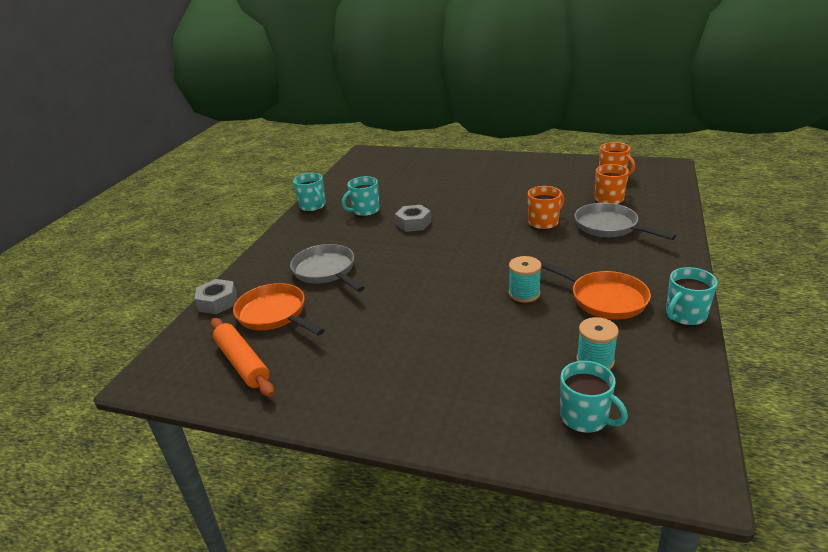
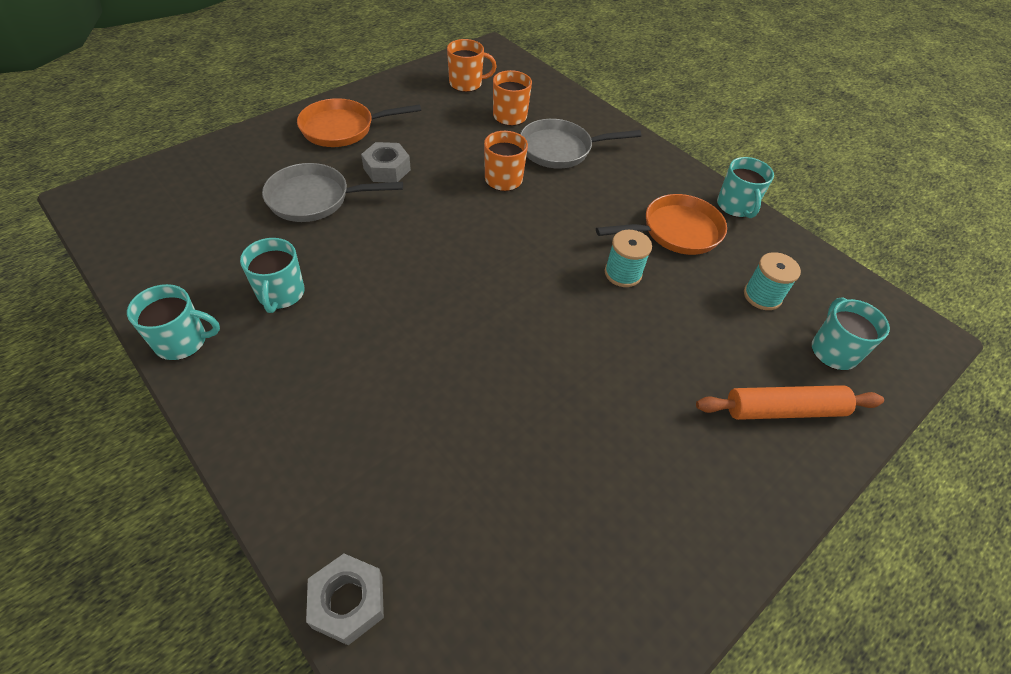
camera: 65 degrees left, 20 degrees up
(242, 363) = (550, 625): orange rolling pin -> orange rolling pin (784, 409)
(274, 314) = (458, 531): orange pan -> orange pan (342, 128)
(326, 271) = (402, 416): grey pan -> grey pan (314, 199)
(413, 223) = (379, 269): grey nut -> grey nut (387, 169)
(585, 417) = (833, 351): turquoise mug -> turquoise mug turned 75 degrees counterclockwise

